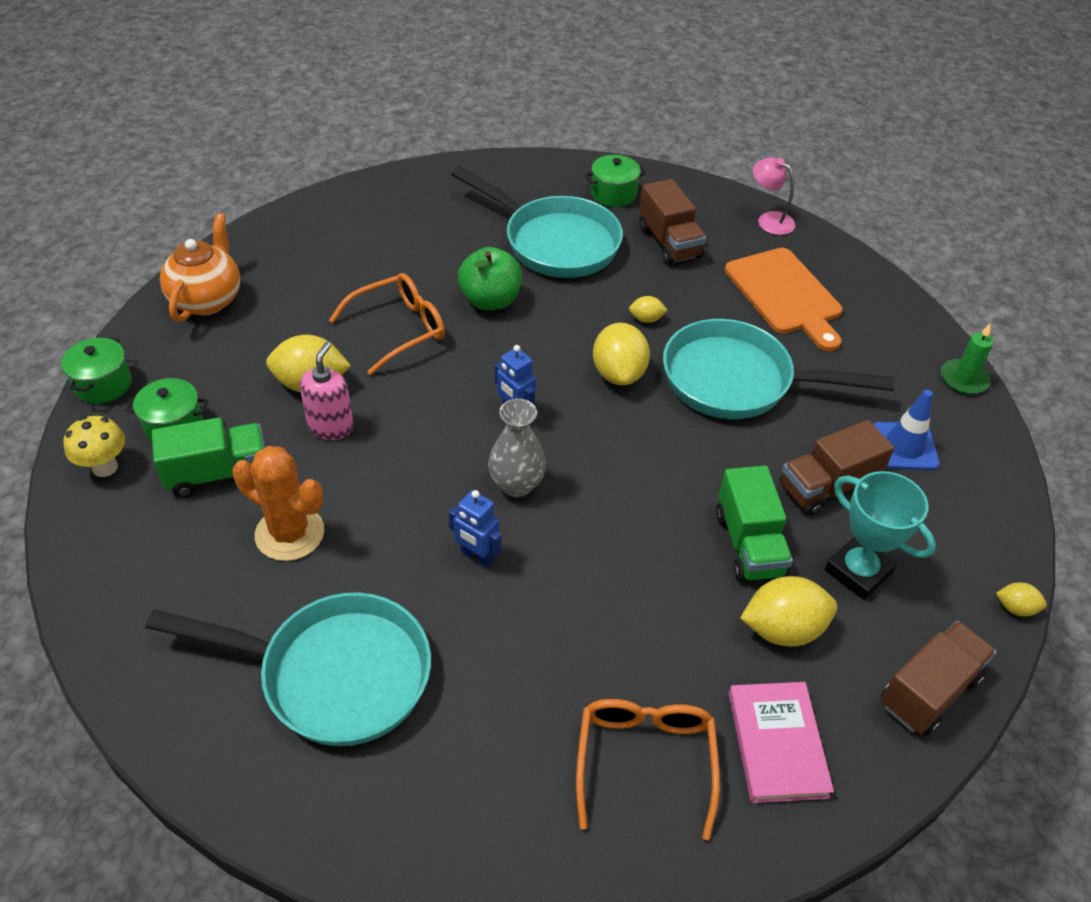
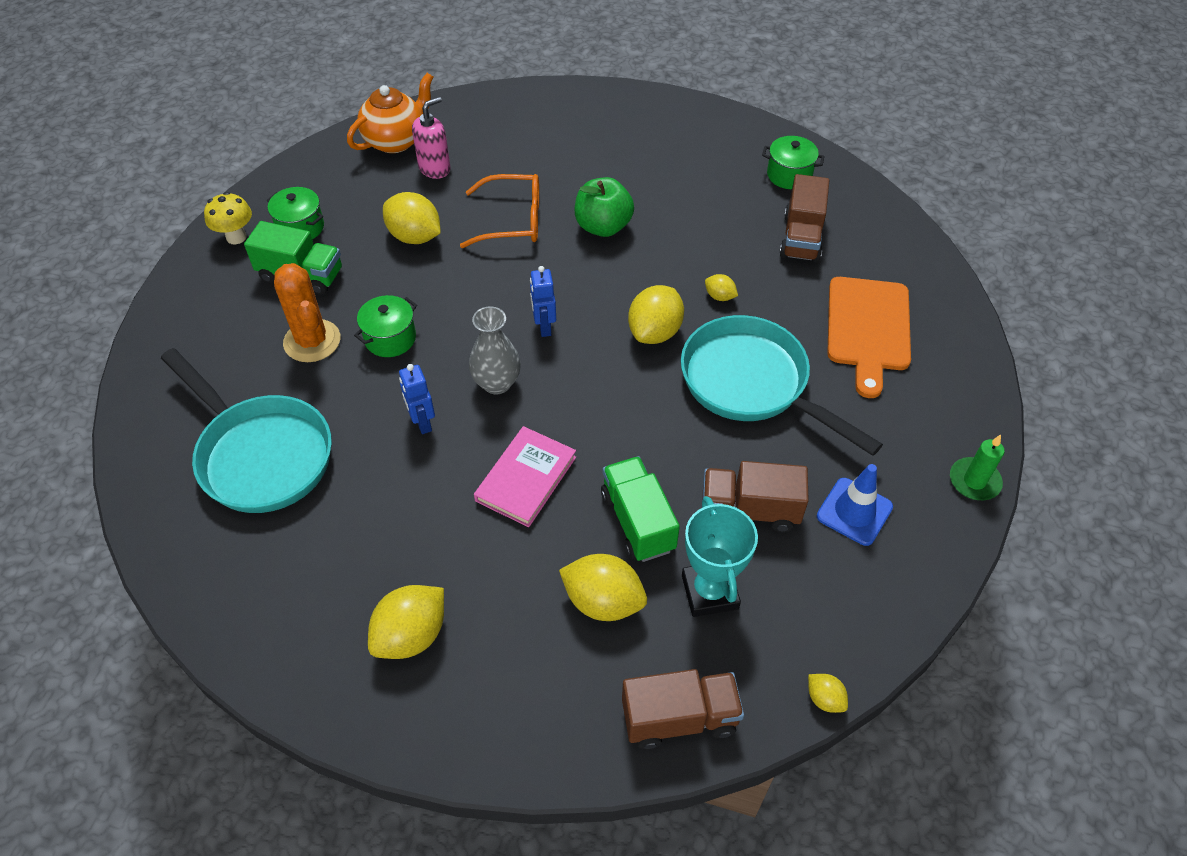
camera: 35 degrees right, 5 degrees up
(103, 384) = (280, 176): green pot -> green pot (390, 338)
(331, 427) = (402, 275): pink soap dispenser -> pink soap dispenser (435, 168)
(554, 242) = (699, 198): turquoise pan -> none
(645, 761) = (411, 635): orange glasses -> yellow lemon
(749, 544) = (637, 521): green truck -> green truck turned 135 degrees clockwise
(769, 220) = (917, 254): pink lamp -> none
(777, 744) = (519, 683): pink book -> pink book (526, 479)

